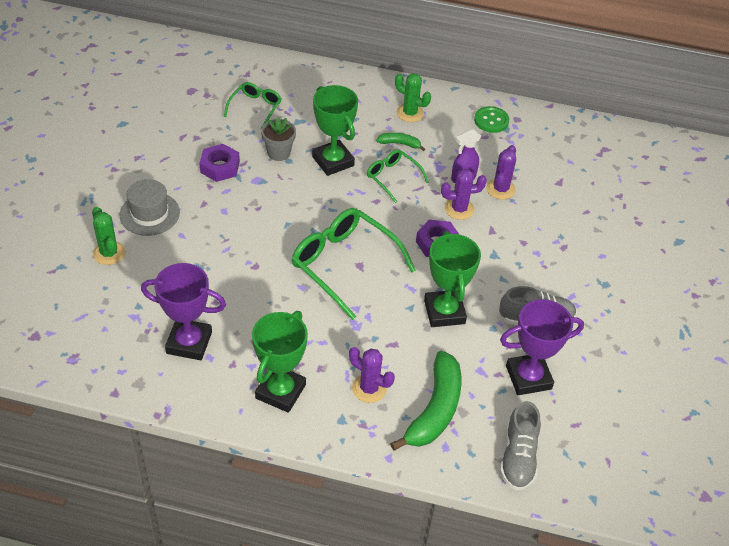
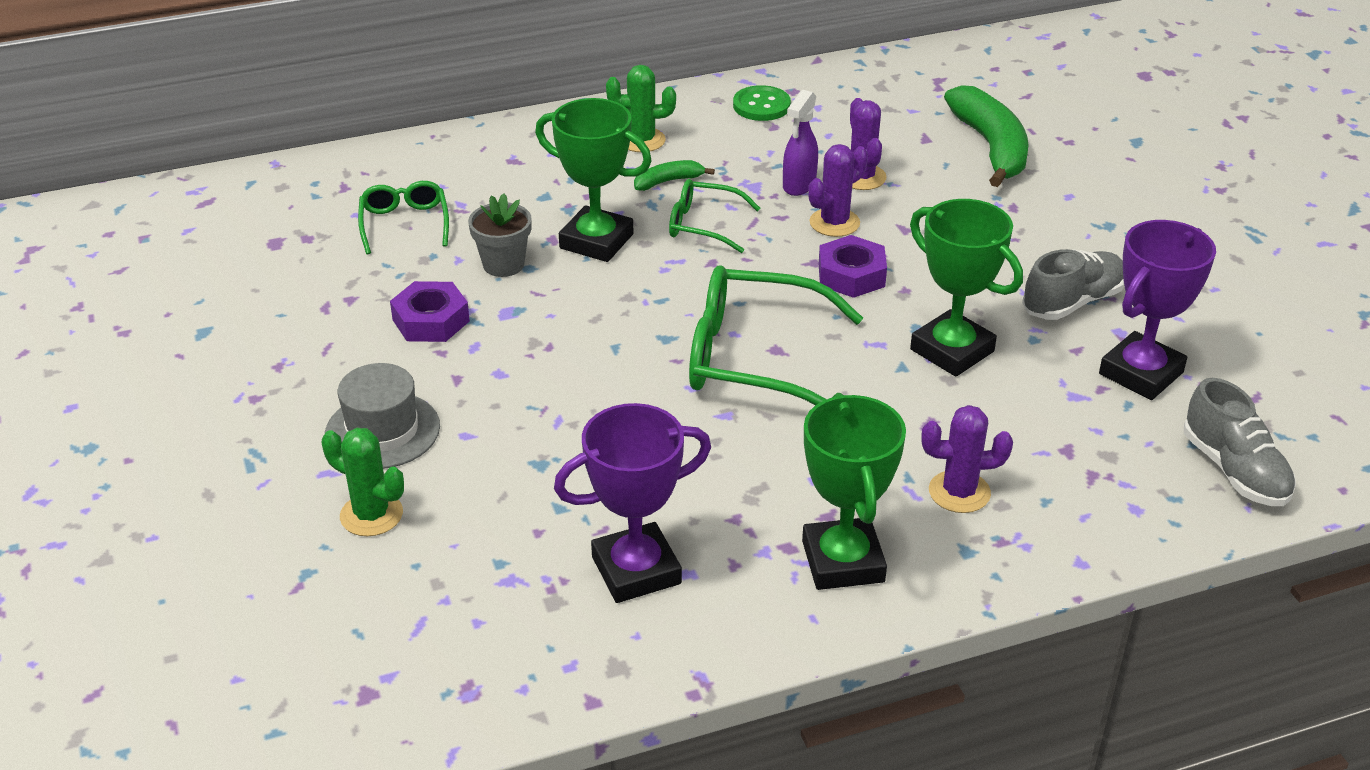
camera: 30 degrees left, 10 degrees down
(435, 409) = (1072, 471): green banana -> green banana (991, 147)

